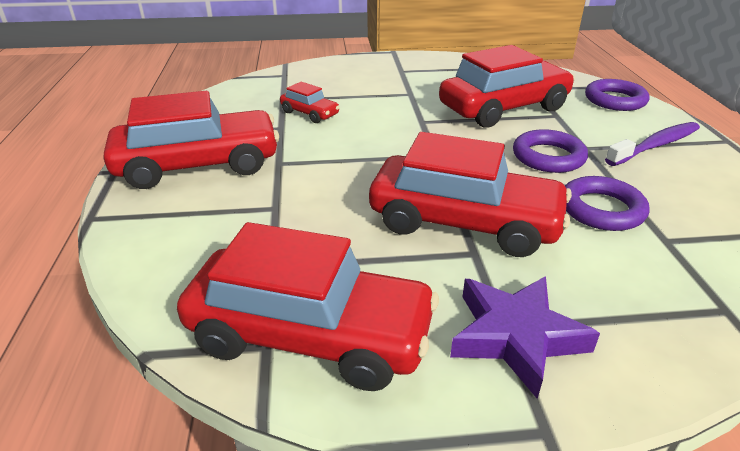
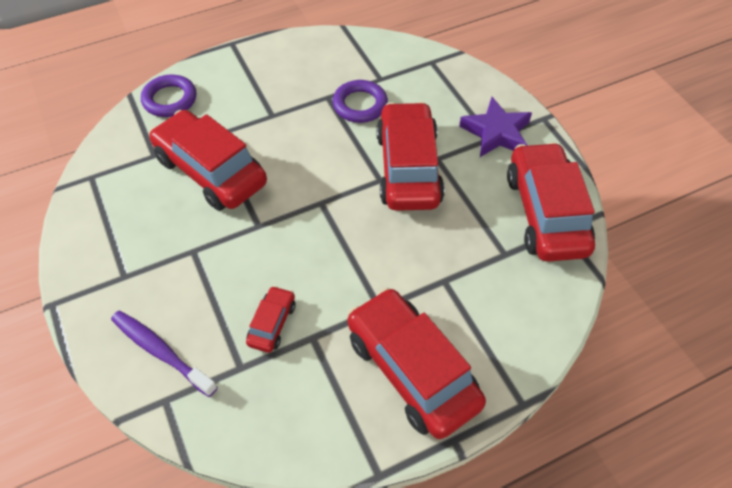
camera: 110 degrees left, 20 degrees up
(548, 157) = (297, 134): purple ring -> none
(655, 145) = (254, 78): purple toothbrush -> purple toothbrush (161, 351)

